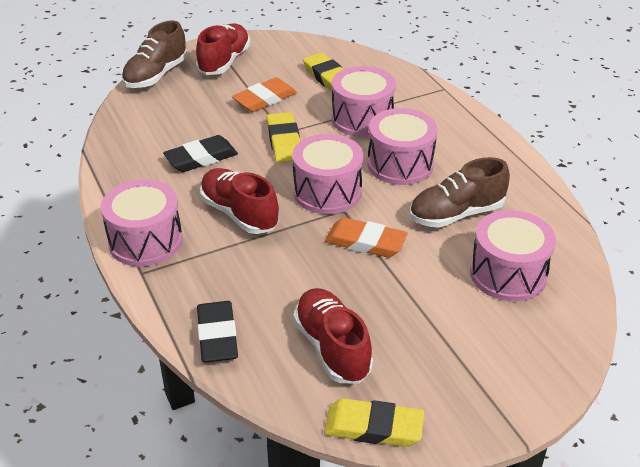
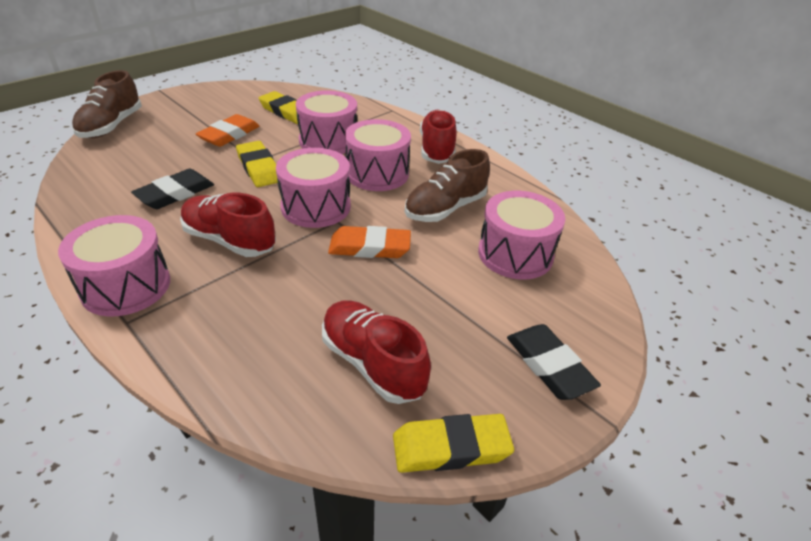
camera: 20 degrees left, 0 degrees up
(217, 336) = (235, 378): black eraser -> black eraser (549, 365)
(224, 62) = (181, 108): red shoe -> red shoe (437, 149)

